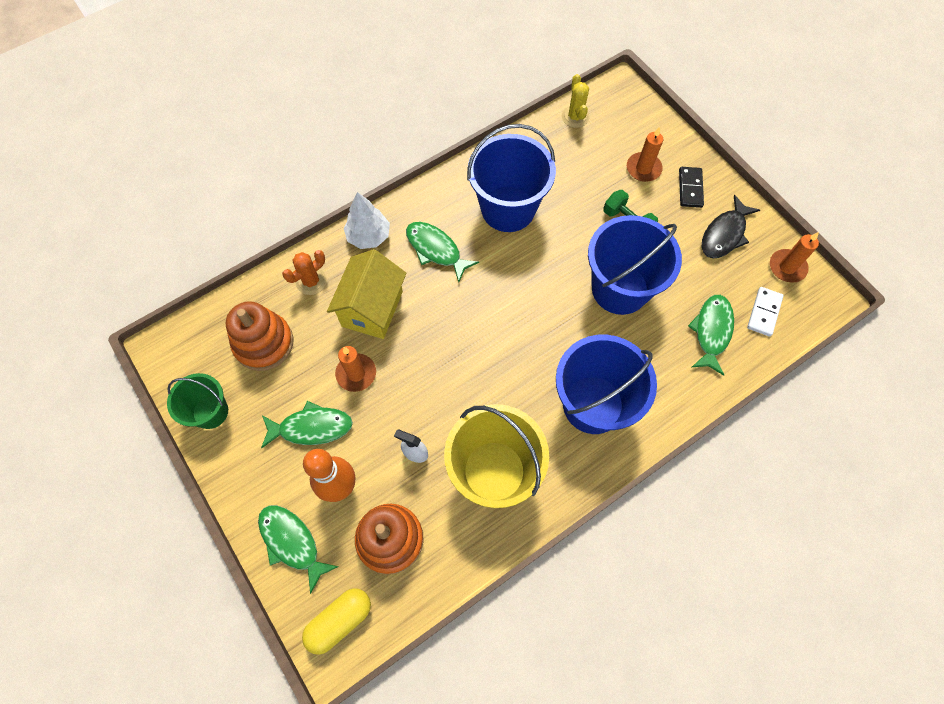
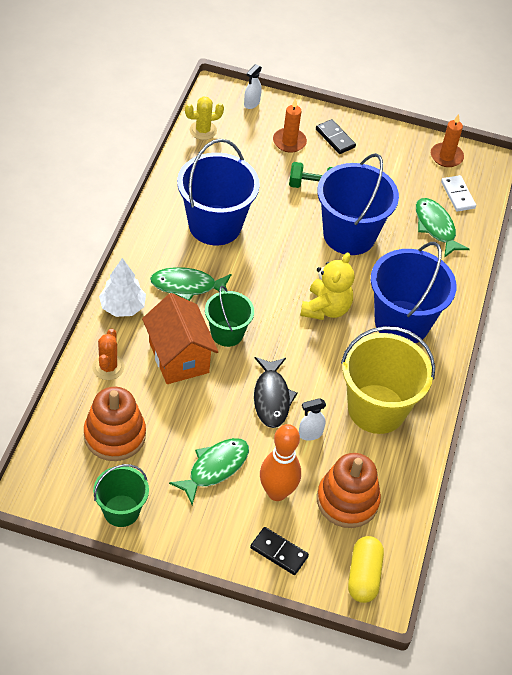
camera: 45 degrees left, 15 degrees down
(292, 542) = (279, 552): green fish -> black domino
(356, 373) = (212, 409): orange candle -> none
(372, 309) = (179, 357): yellow house -> orange house
(430, 313) = (227, 333): none -> green bucket
(534, 345) = (325, 308): none -> yellow teddy bear
(575, 117) = (203, 130): yellow cactus -> yellow cactus turned 60 degrees counterclockwise
(641, 114) = (251, 103): none -> white spray bottle
(724, 234) = (386, 157): black fish -> black fish (271, 398)

